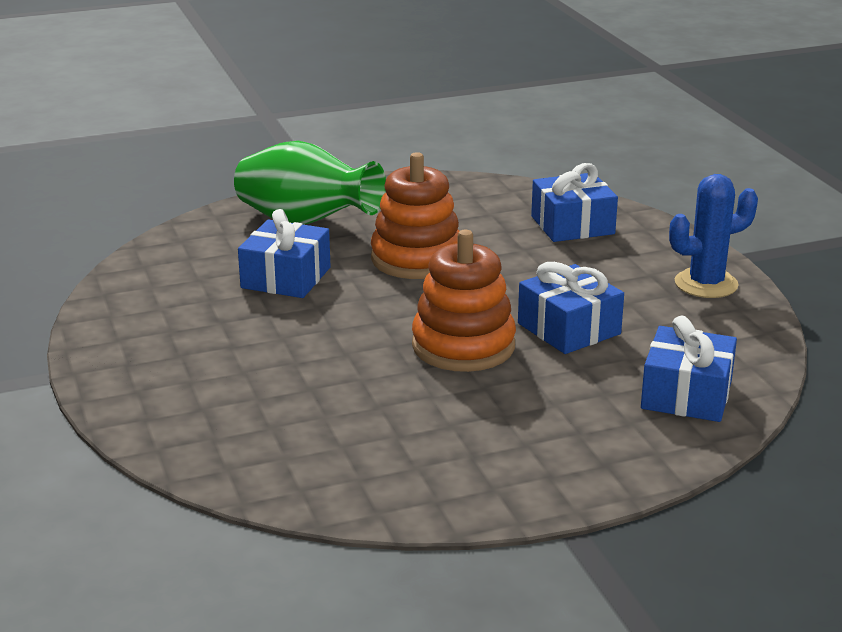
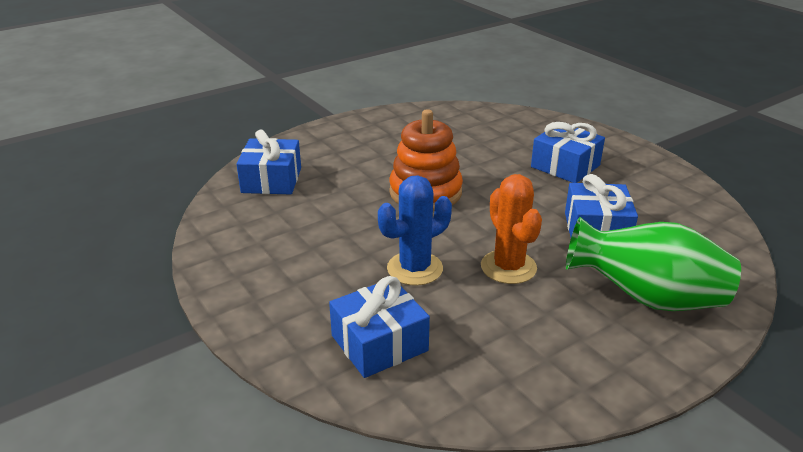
camera: 165 degrees right, 5 degrees up
(417, 259) = (508, 267): orange stacking toy -> orange cactus
(569, 329) = (356, 216): blue gift -> blue gift (565, 166)
(706, 284) = (243, 278): blue cactus -> blue cactus (415, 268)

